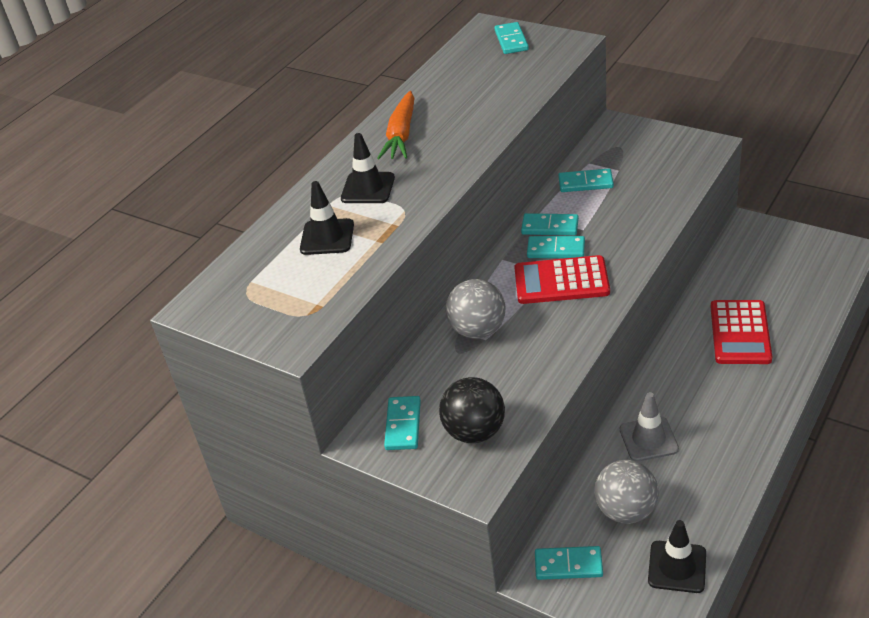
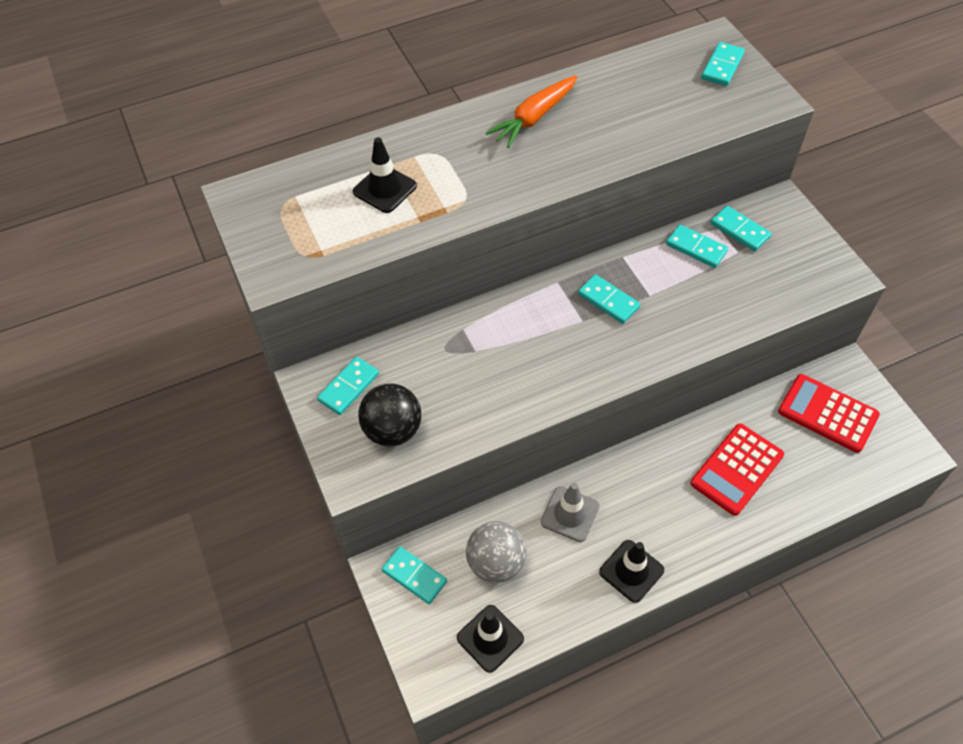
camera: 30 degrees right, 15 degrees up
(368, 188) = (458, 158): black traffic cone -> black traffic cone (631, 571)
(478, 330) = (477, 338): grey ball -> none
(550, 227) = (624, 274): turquoise domino -> turquoise domino (739, 230)
(561, 281) = (584, 335): red calculator -> red calculator (827, 413)

